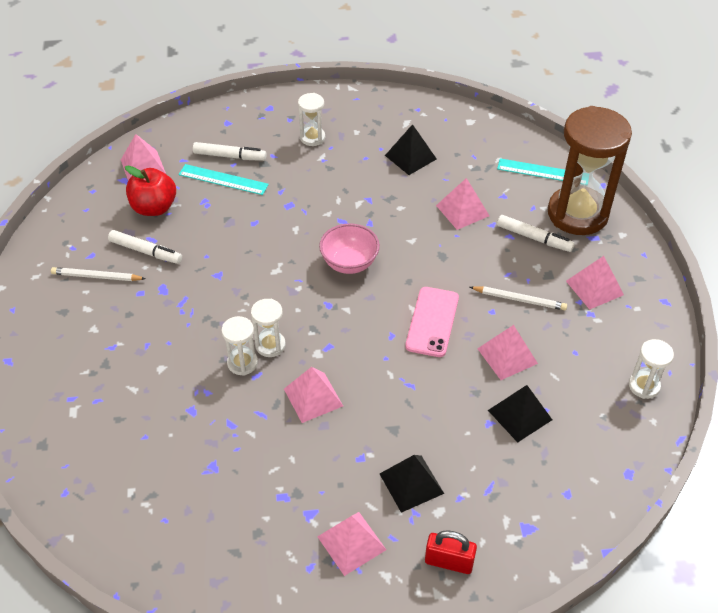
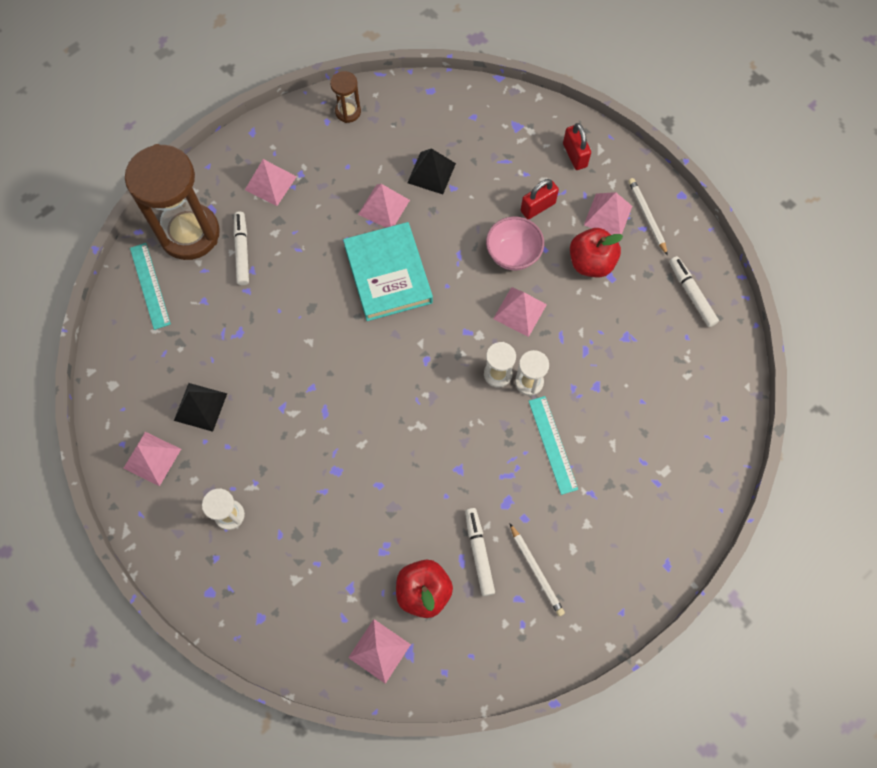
camera: 125 degrees left, 20 degrees up
(223, 179) = (344, 556): turquoise ruler -> turquoise ruler (552, 444)
(230, 156) = (308, 575): white marker -> white marker (691, 294)
(312, 489) = (591, 262): none -> red apple
(349, 263) = (370, 373): pink bowl -> pink bowl (513, 254)
(411, 483) = (538, 207): black pyramid -> red padlock
(432, 322) = (388, 274): pink phone -> turquoise book
(462, 210) = (245, 322): pink pyramid -> pink pyramid (152, 458)
(519, 299) = (320, 227): white pencil -> white pencil (647, 216)
(644, 386) = (348, 112): white hourglass -> brown hourglass

